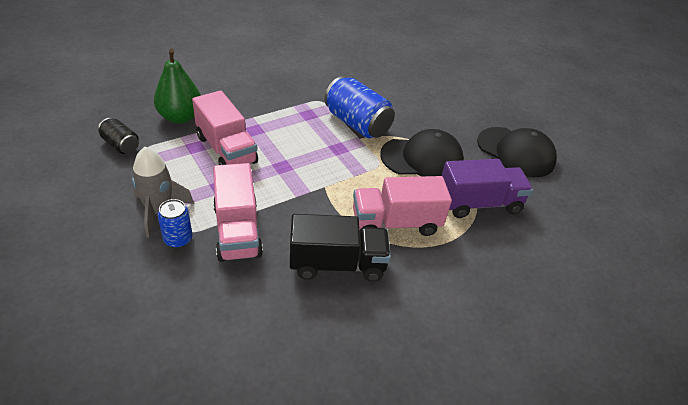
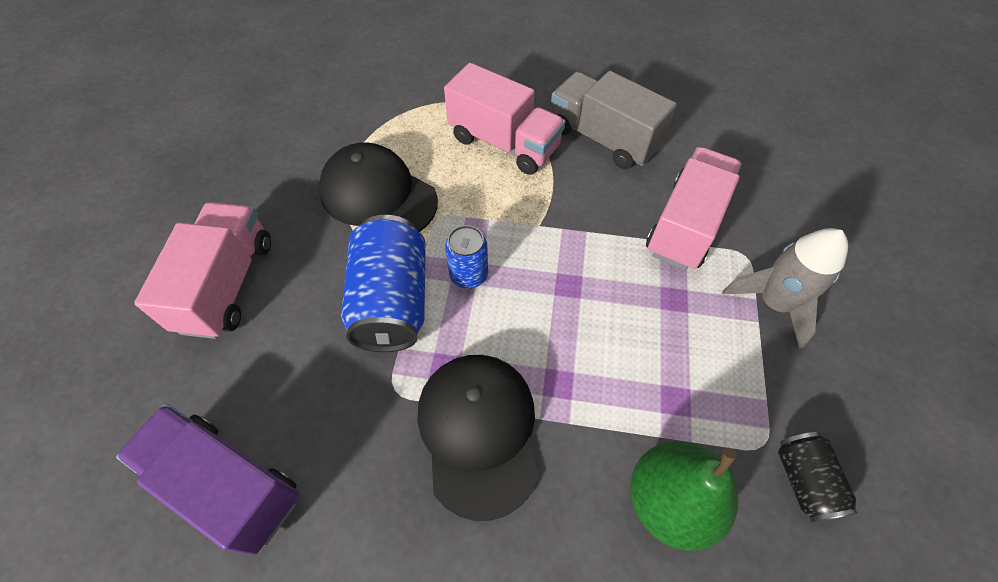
camera: 135 degrees left, 15 degrees up
(178, 239) = (761, 251): blue can -> blue can (469, 275)
(226, 150) = (629, 364): pink truck -> pink truck (227, 285)
(337, 264) = (603, 138): black truck -> grey truck
(479, 203) = (393, 115): purple truck -> purple truck (228, 484)
(516, 152) = (260, 141): black cap -> black cap (479, 432)

